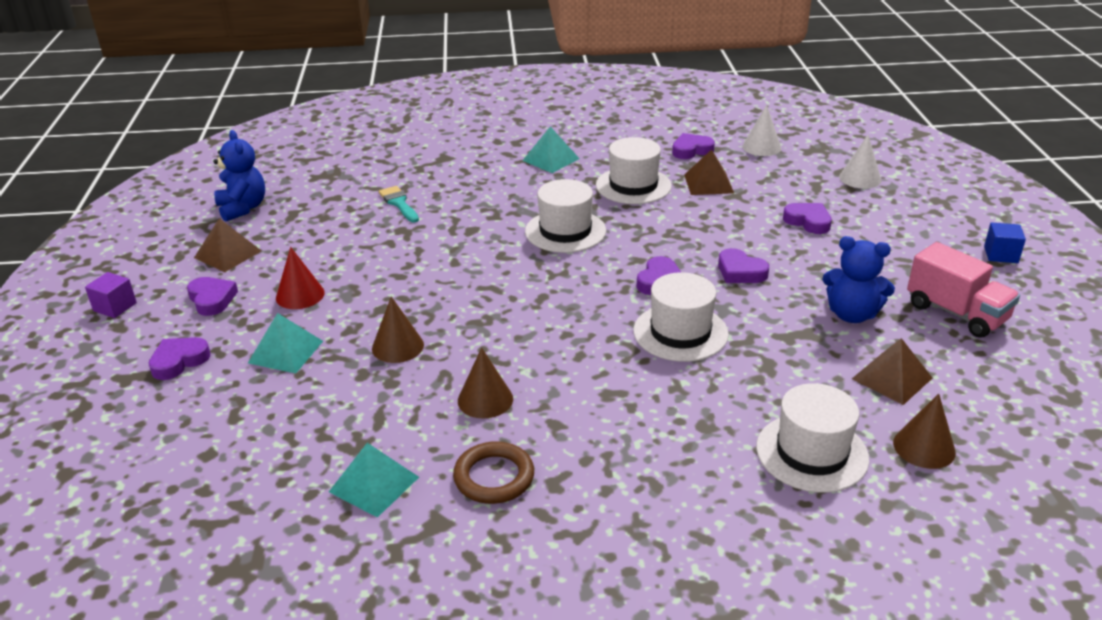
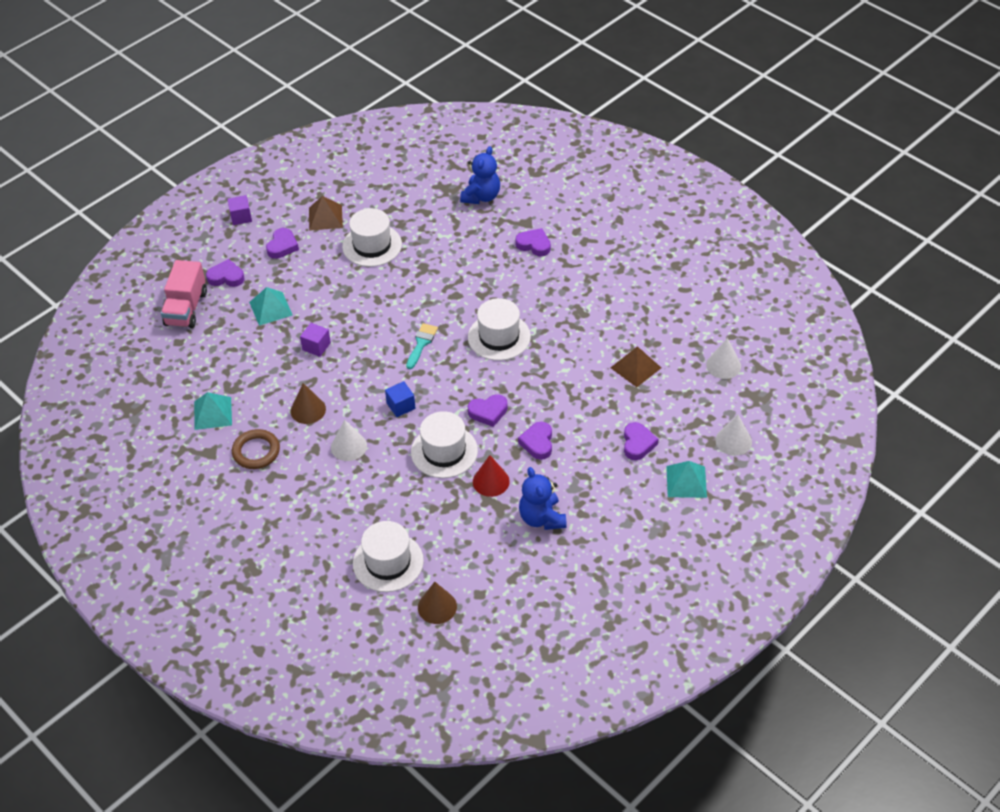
camera: 50 degrees right, 15 degrees up
(243, 208) = (373, 185): blue teddy bear -> blue teddy bear (481, 196)
(300, 295) = (320, 275): red cone -> red cone (491, 481)
(397, 346) = (316, 346): brown cone -> purple cube
(399, 203) = (450, 243): turquoise brush -> turquoise brush (421, 343)
(550, 159) = (580, 272): turquoise pyramid -> turquoise pyramid (686, 481)
(586, 396) = (349, 446): none -> white cone
(633, 185) = (591, 333): white hat -> white hat (372, 245)
(691, 150) = (675, 332): purple heart -> purple heart (534, 245)
(892, 378) = (490, 566): brown pyramid -> none
(956, 313) = (595, 567): pink truck -> pink truck (186, 308)
(1001, 254) = (699, 561): blue cube -> blue cube (401, 406)

